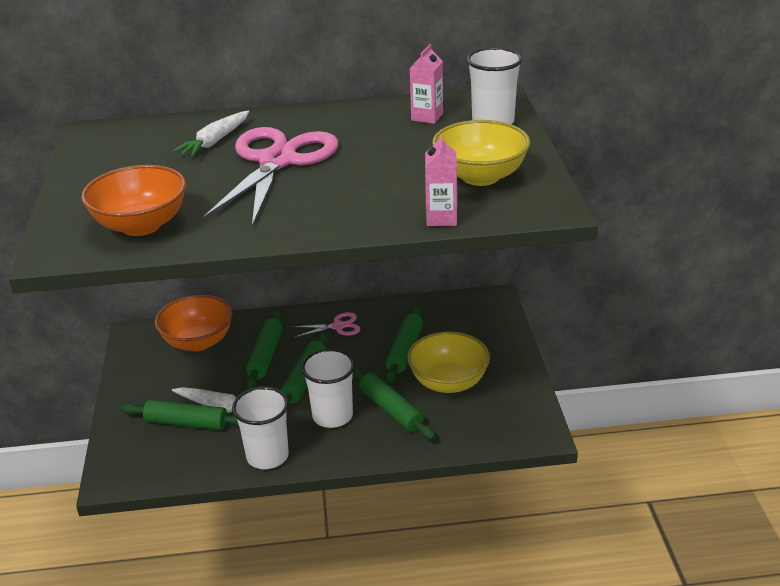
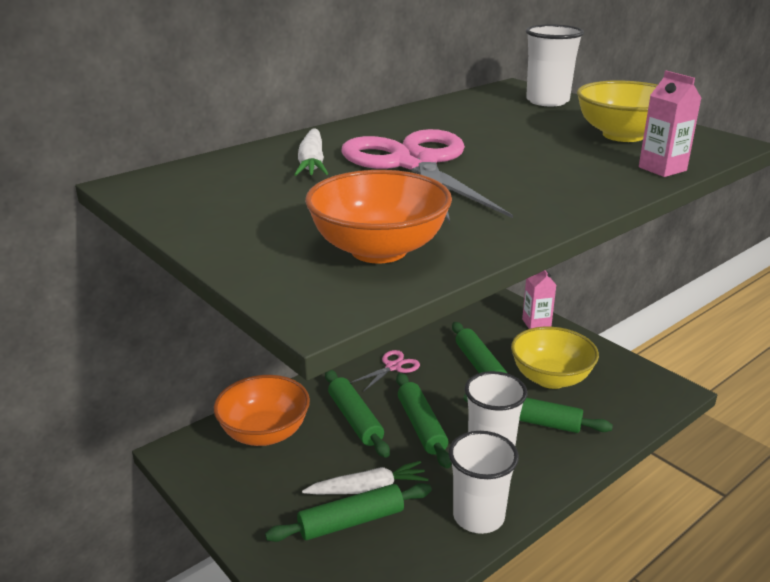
camera: 35 degrees left, 5 degrees down
(427, 117) = (485, 108): pink carton -> pink carton (536, 323)

